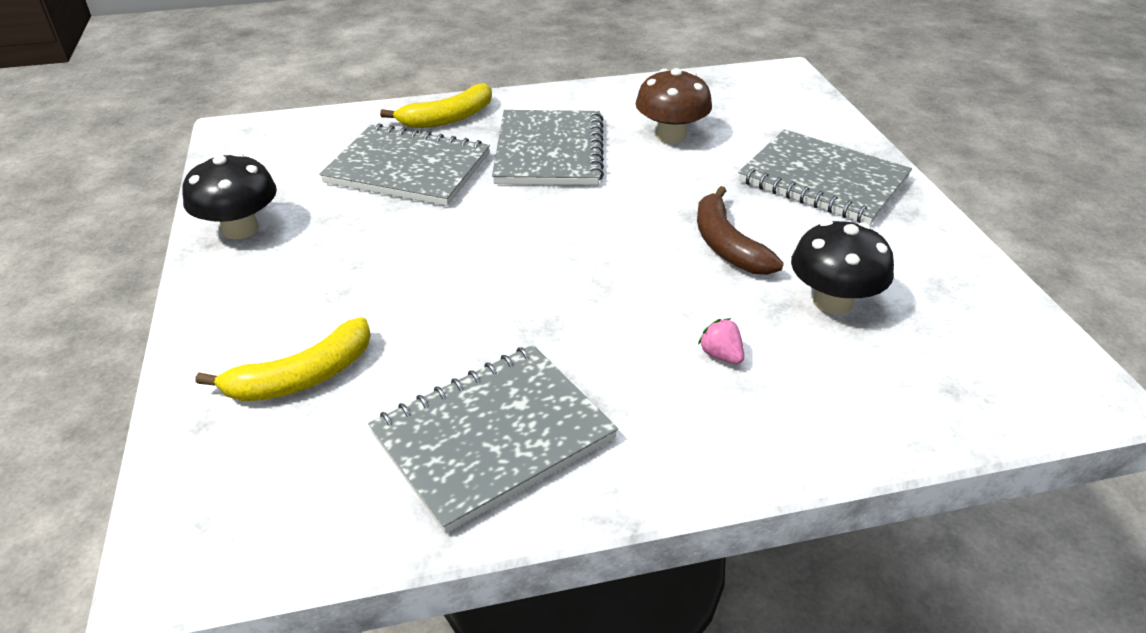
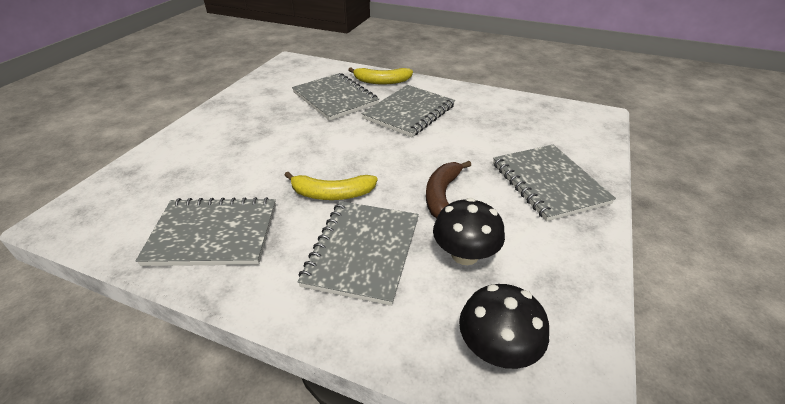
camera: 35 degrees right, 0 degrees up
(240, 229) = (240, 100): black mushroom -> black mushroom (497, 348)
(302, 377) = (183, 170): yellow banana -> yellow banana (332, 194)
(671, 135) = (484, 126): brown mushroom -> none
(721, 355) = (363, 252): pink strawberry -> grey notebook

